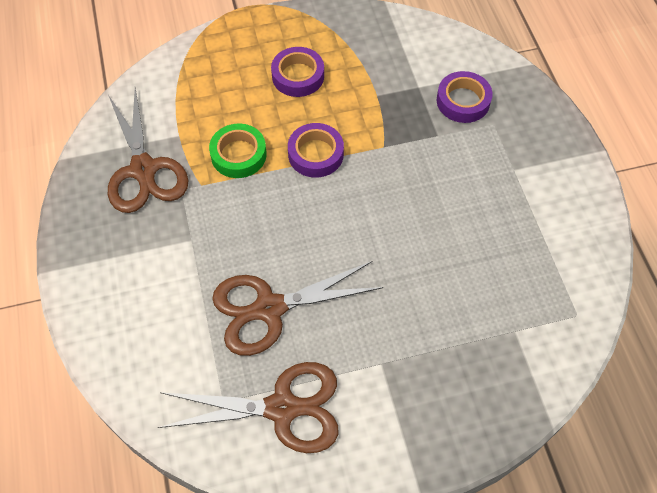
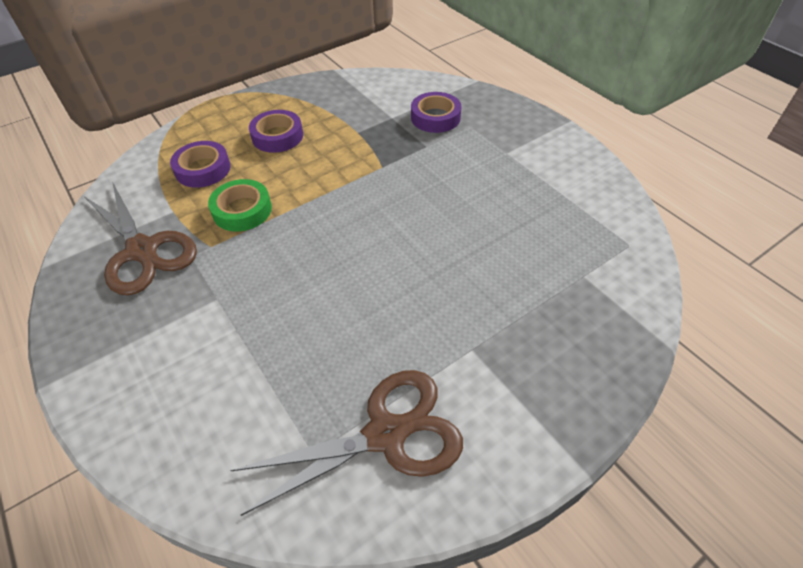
camera: 20 degrees left, 10 degrees down
(269, 309) = (328, 336): brown scissors -> none
(315, 154) = (320, 189): purple tape -> purple tape (203, 169)

